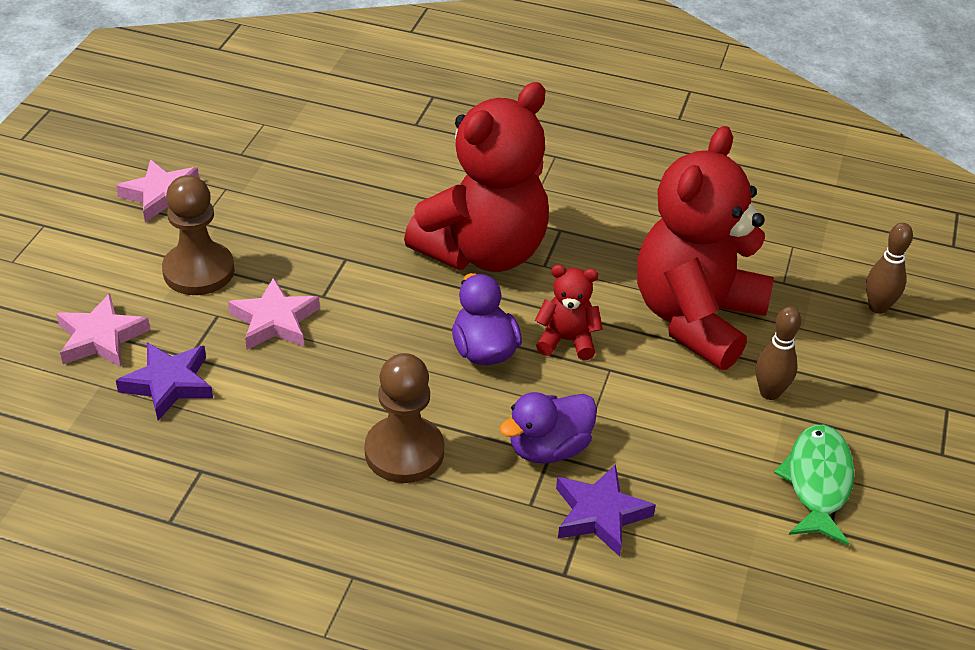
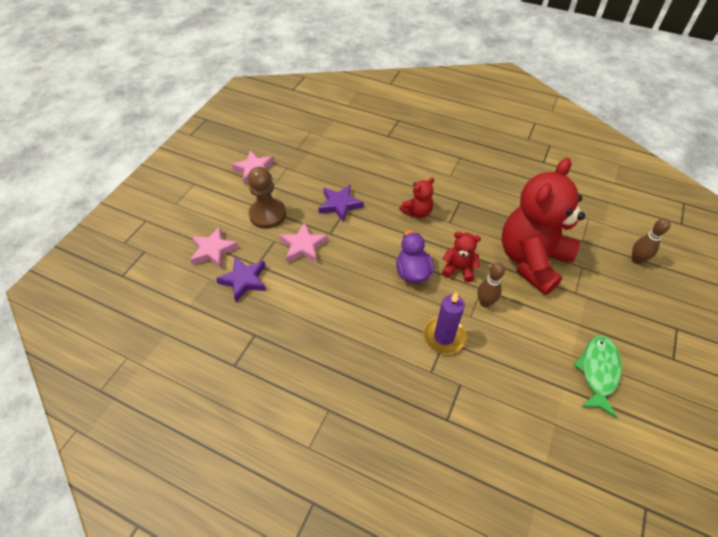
camera: 10 degrees right, 10 degrees up
(404, 452) = (364, 332): brown pawn -> none
(483, 252) = (417, 212): red teddy bear -> red teddy bear, size x0.43
(548, 448) = (444, 336): purple duck -> purple candle
(600, 514) = (470, 382): purple star -> purple star (340, 205)
(769, 392) = (572, 310): brown bowling pin -> brown bowling pin (485, 302)

